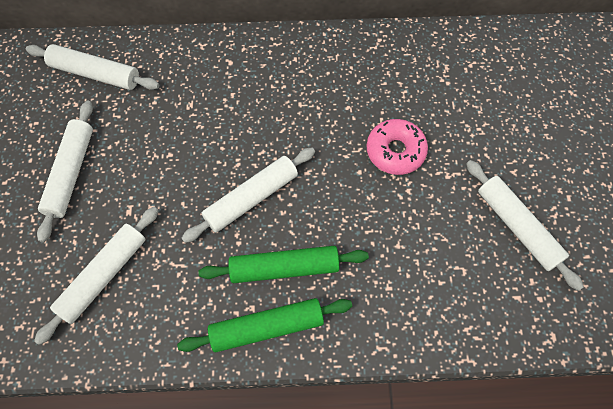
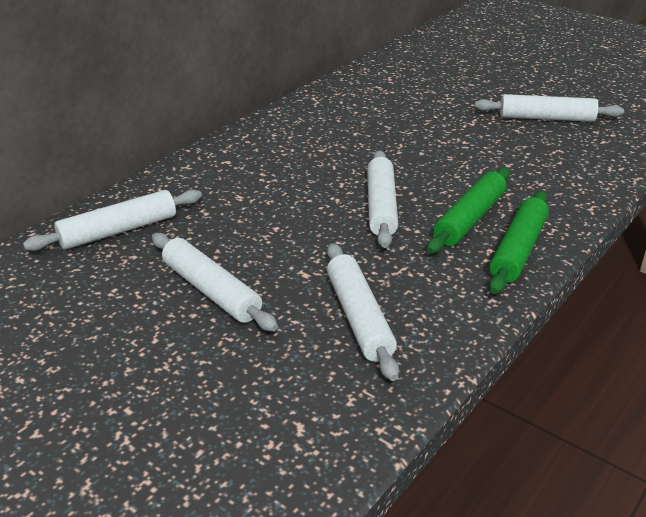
camera: 50 degrees left, 30 degrees down
(395, 151) = (423, 132): pink donut -> none

